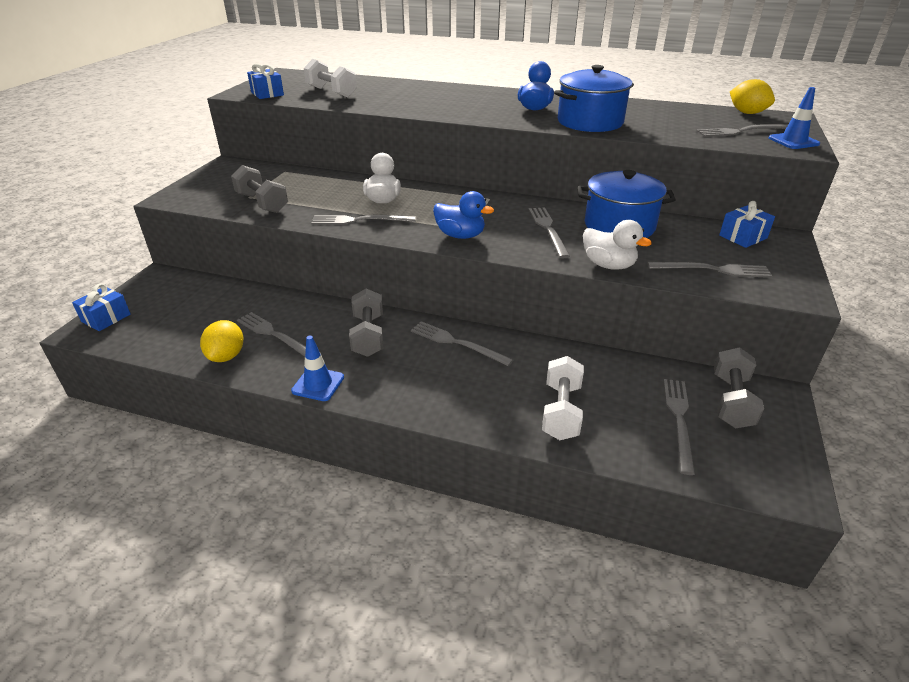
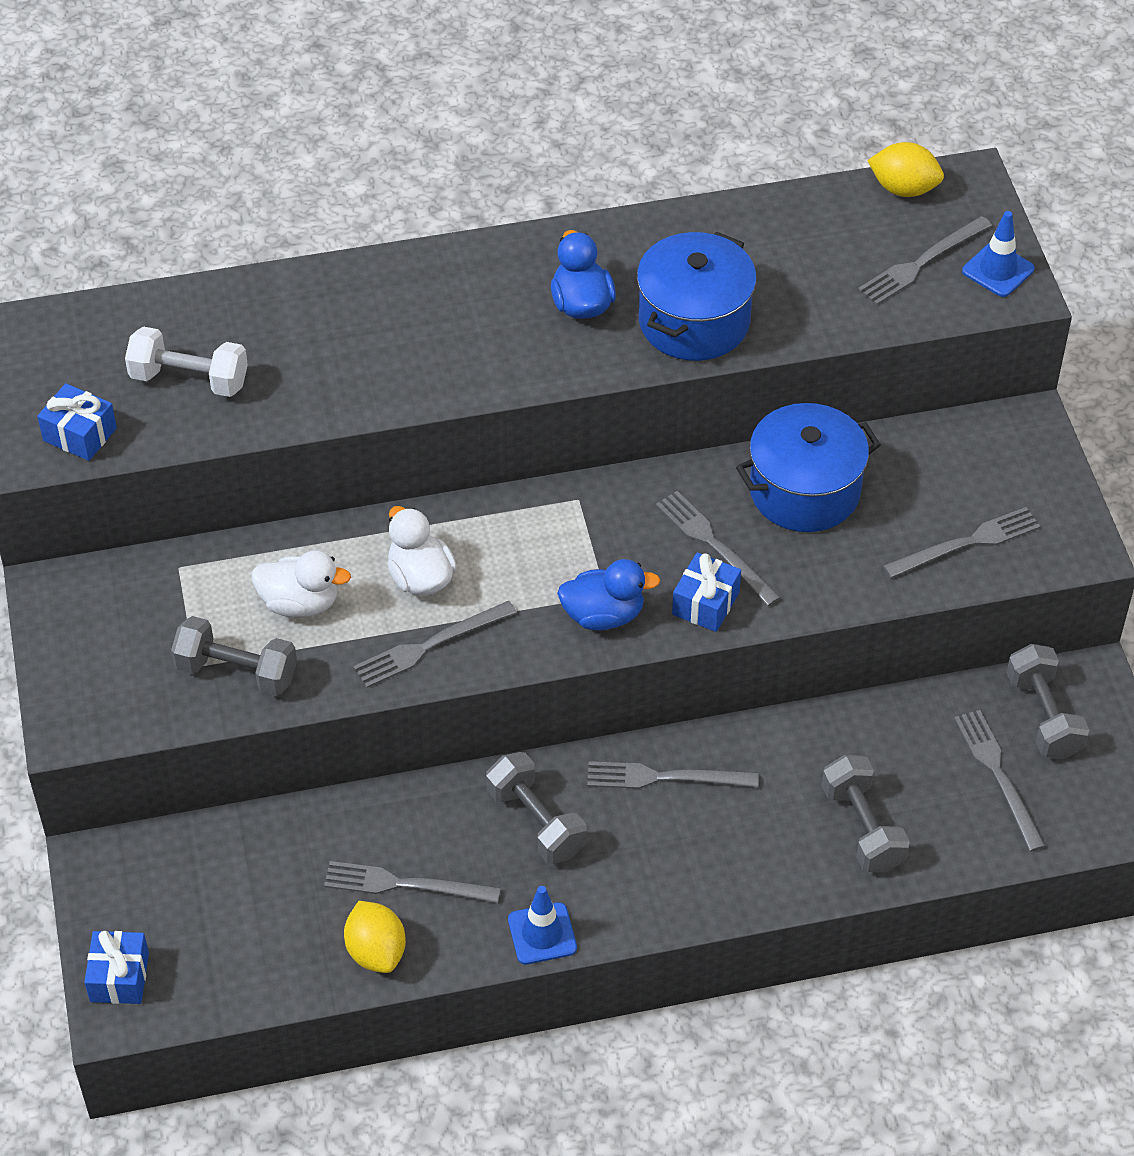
camera: 30 degrees left, 15 degrees up
(561, 411) = (862, 828): white dumbbell -> grey dumbbell
(608, 265) = (836, 592): white duck -> white duck (300, 603)
(743, 237) = (975, 446): blue gift -> blue gift (705, 603)

